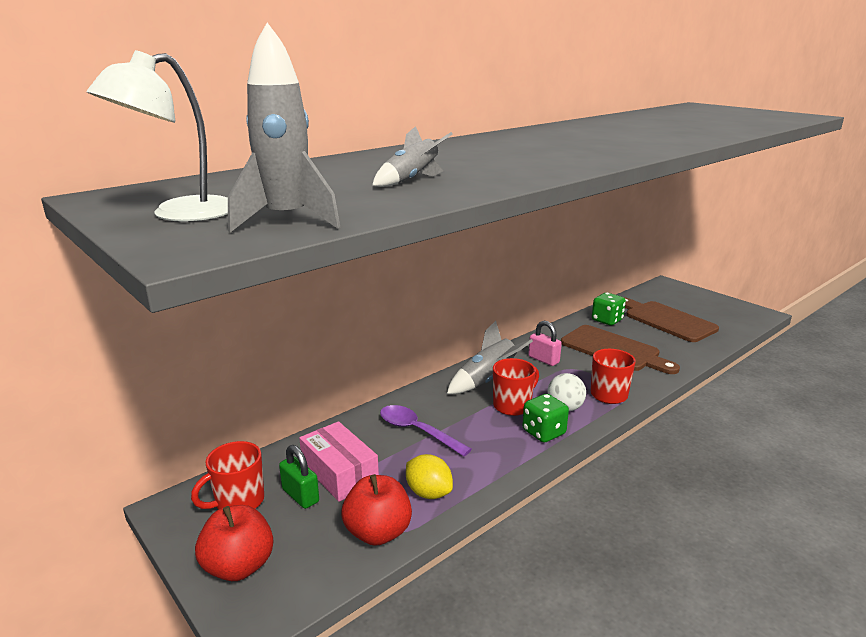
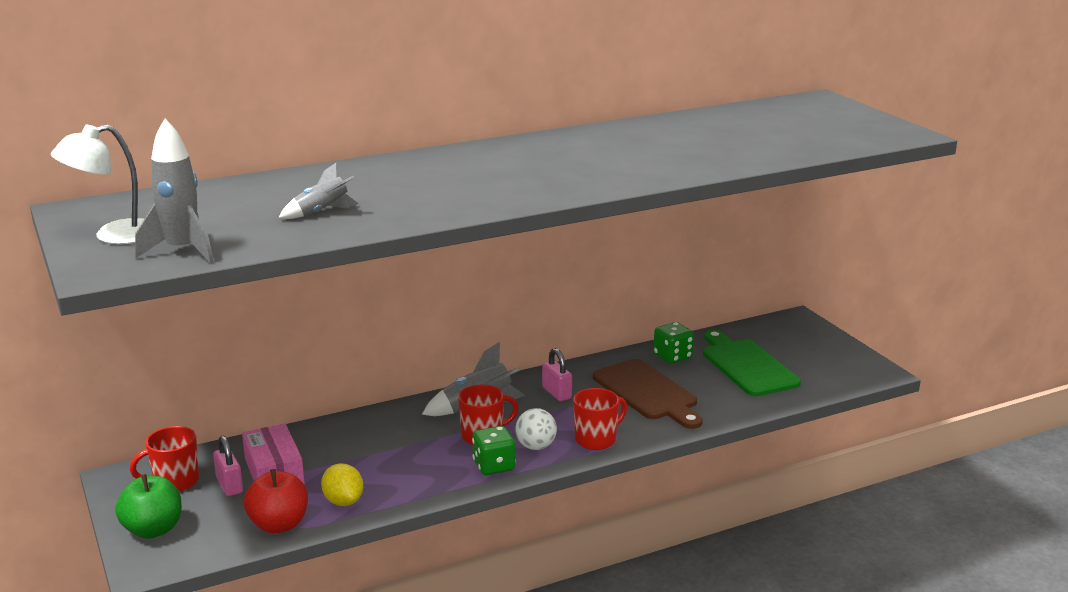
camera: 15 degrees right, 0 degrees up
(239, 566) = (153, 529): red apple -> green apple
(300, 495) = (229, 485): green padlock -> pink padlock
(417, 431) = (369, 446): purple spoon -> none
(666, 320) = (747, 366): brown cutting board -> green cutting board

